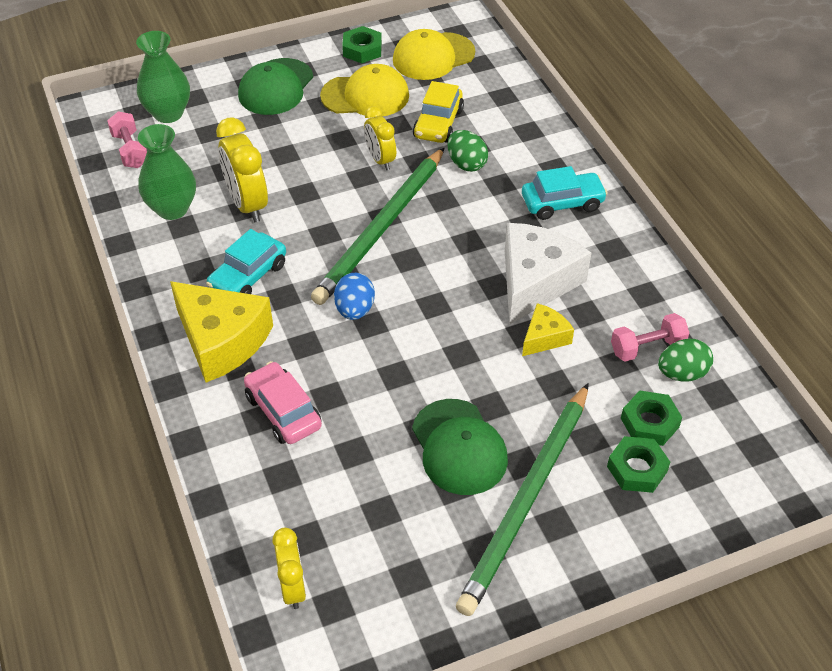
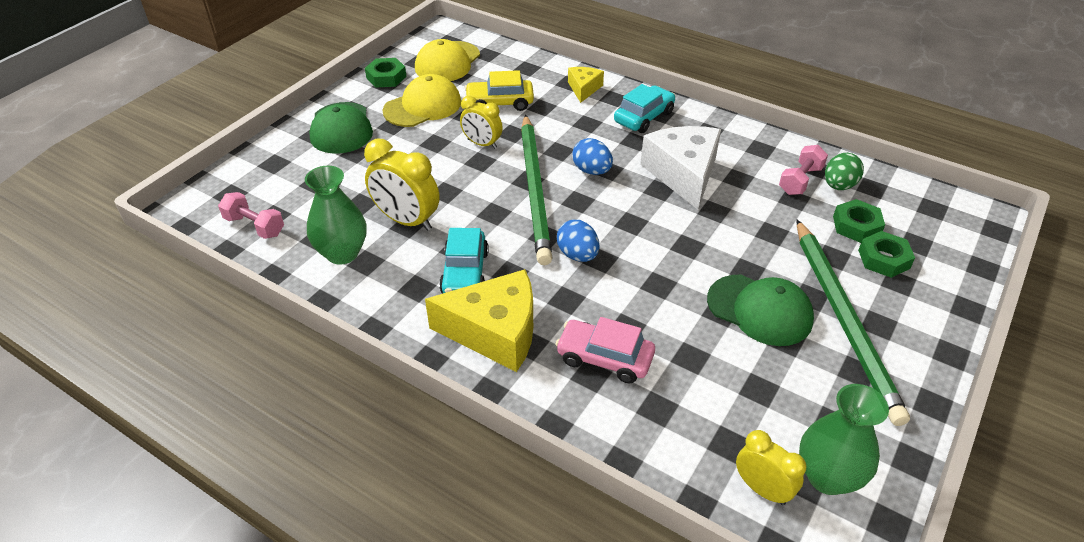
camera: 35 degrees left, 5 degrees down
(168, 113) = (262, 184): green vase -> green vase (827, 477)
(438, 123) = (499, 103): yellow car -> yellow car turned 105 degrees clockwise
(451, 235) = (591, 171): none -> blue egg
(466, 164) = (549, 120): green egg -> none
(544, 337) = (730, 206): yellow cheese -> yellow cheese (584, 89)

